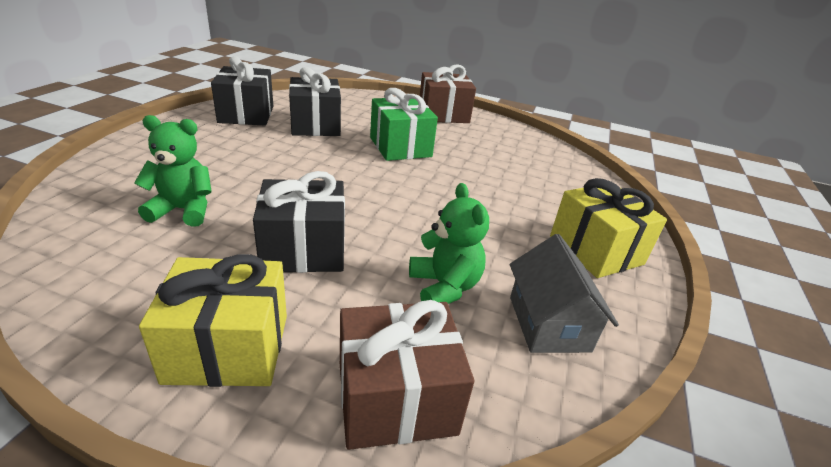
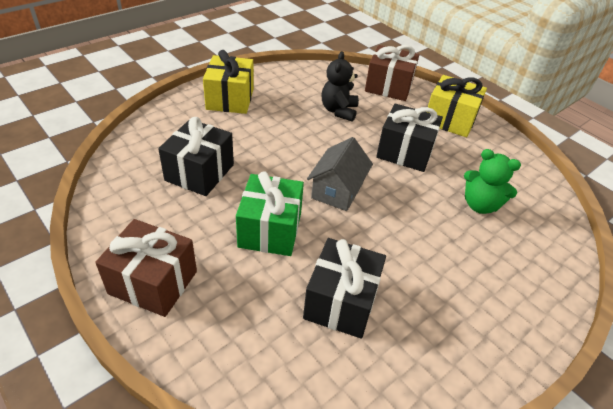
camera: 150 degrees left, 10 degrees up
(246, 114) = (423, 358): black gift -> black gift (199, 172)
(444, 287) = (339, 111): green teddy bear -> black teddy bear
(548, 323) = (304, 84): grey house -> grey house (337, 190)

